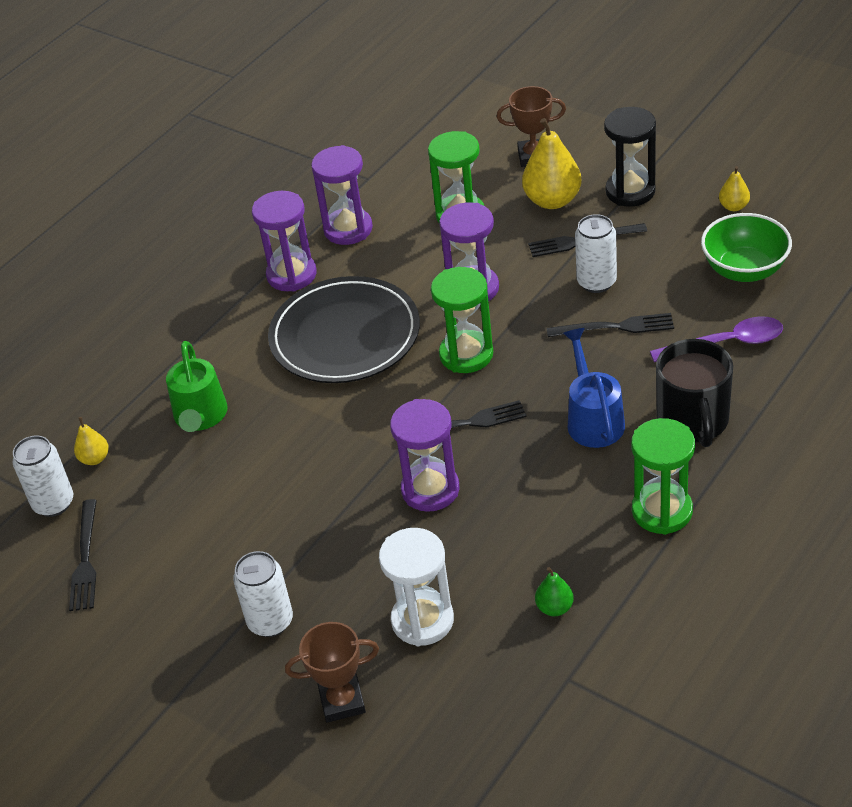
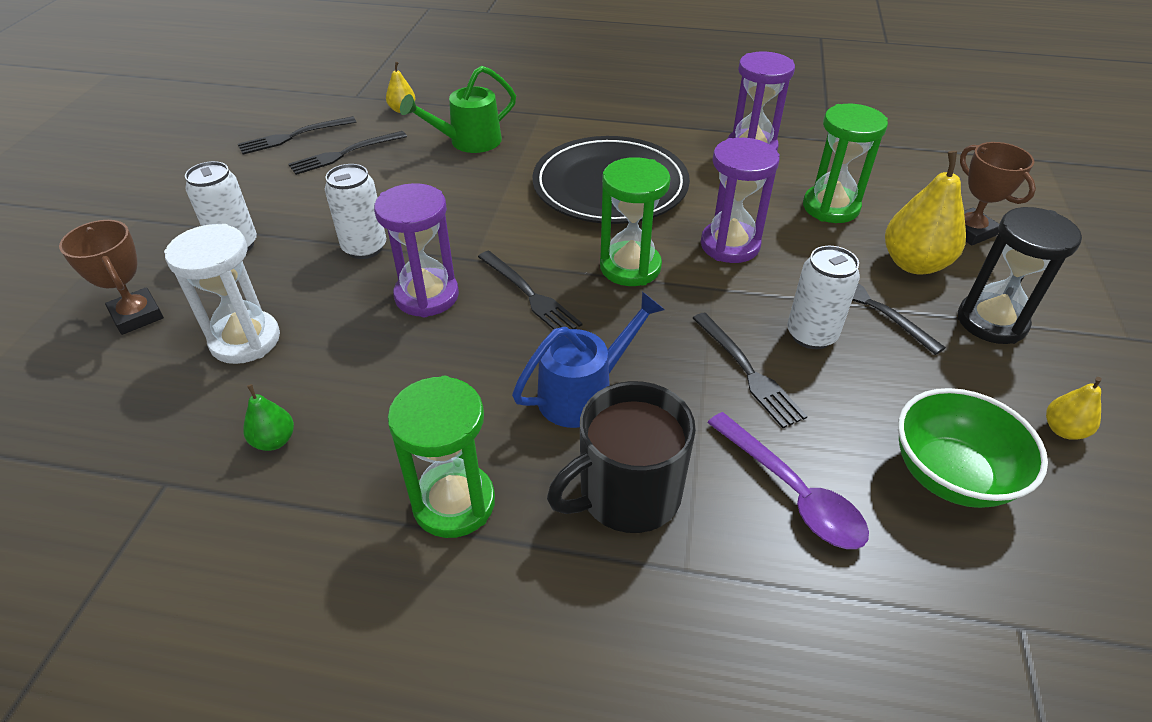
camera: 60 degrees right, 0 degrees up
(53, 503) = (349, 107): white can -> white can (364, 248)
(154, 519) = (344, 154): none -> black fork
(291, 275) = (668, 136): purple hourglass -> none

